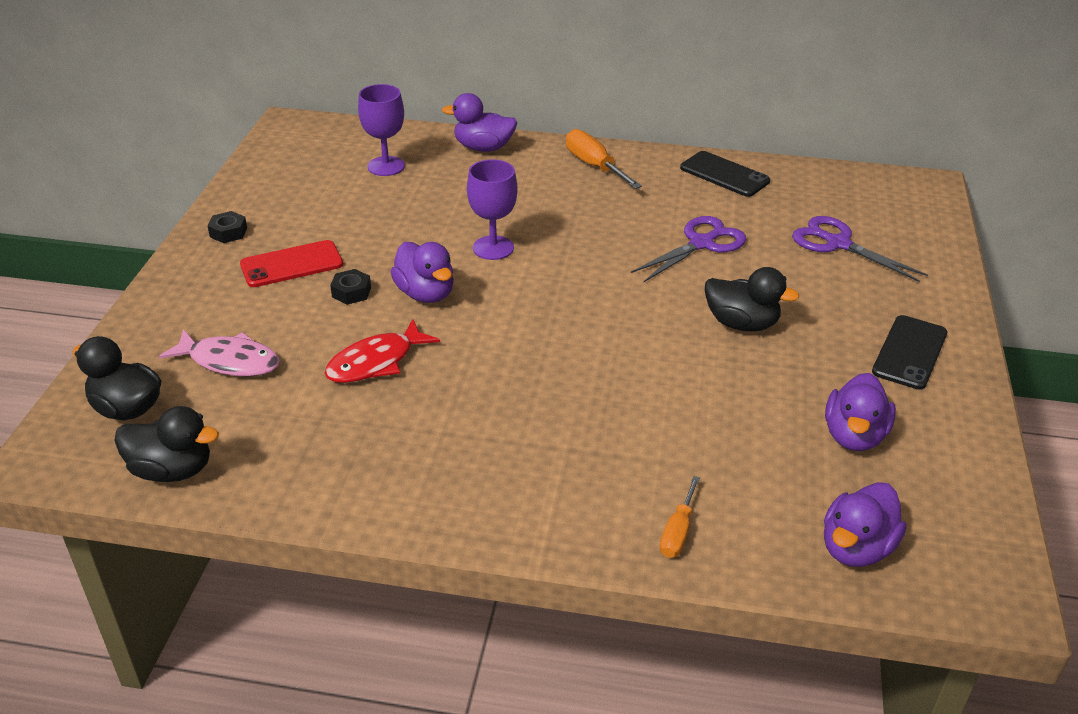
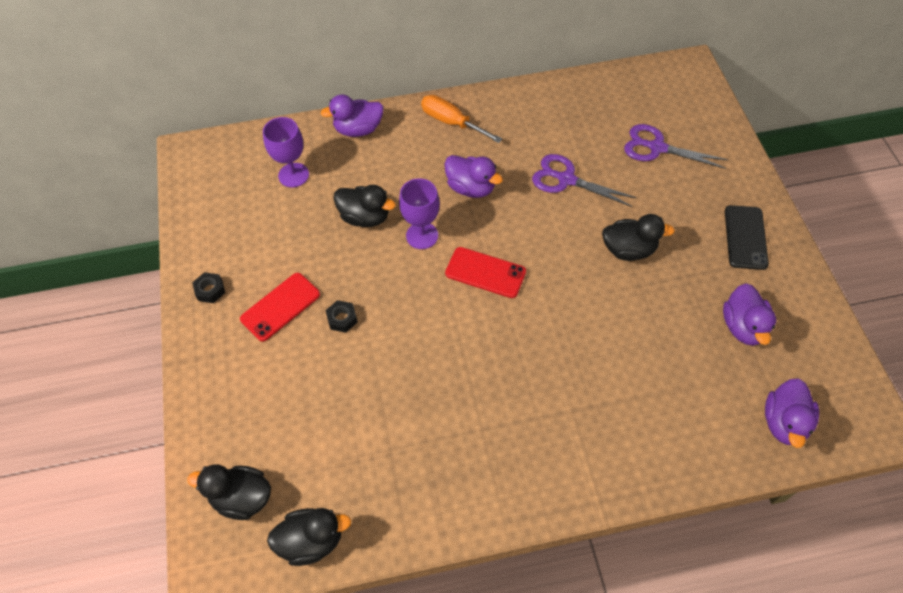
camera: 20 degrees left, 20 degrees up
(230, 361) = (291, 422): pink fish -> none
(376, 362) = (399, 381): red fish -> none
(425, 294) = (398, 300): purple duck -> purple duck (471, 188)
(439, 217) = (365, 217): none -> black duck
(546, 297) = (485, 272): none -> red phone
(677, 532) = (674, 453): orange screwdriver -> none
(701, 244) = (566, 179): purple scissors -> purple scissors turned 90 degrees counterclockwise
(724, 174) = (549, 101): black phone -> none

